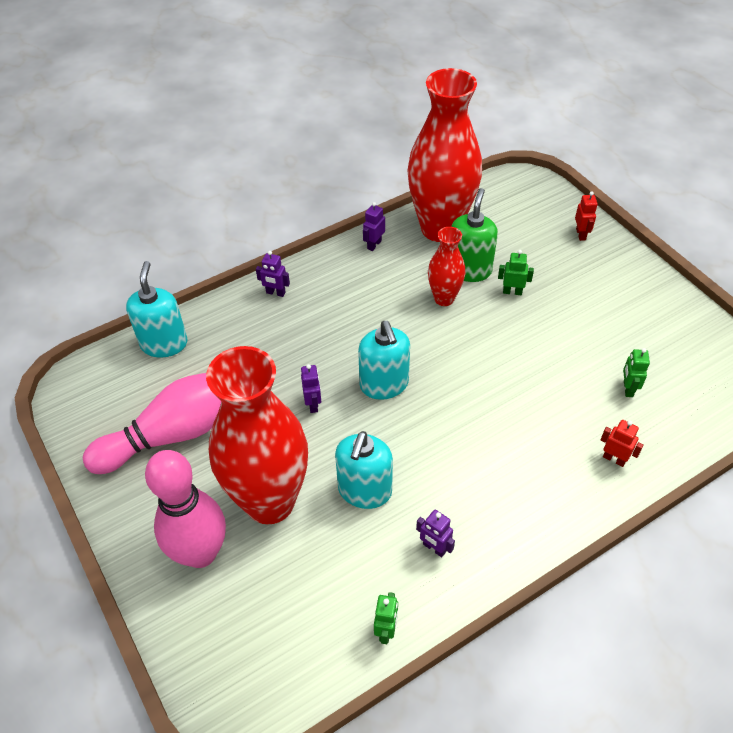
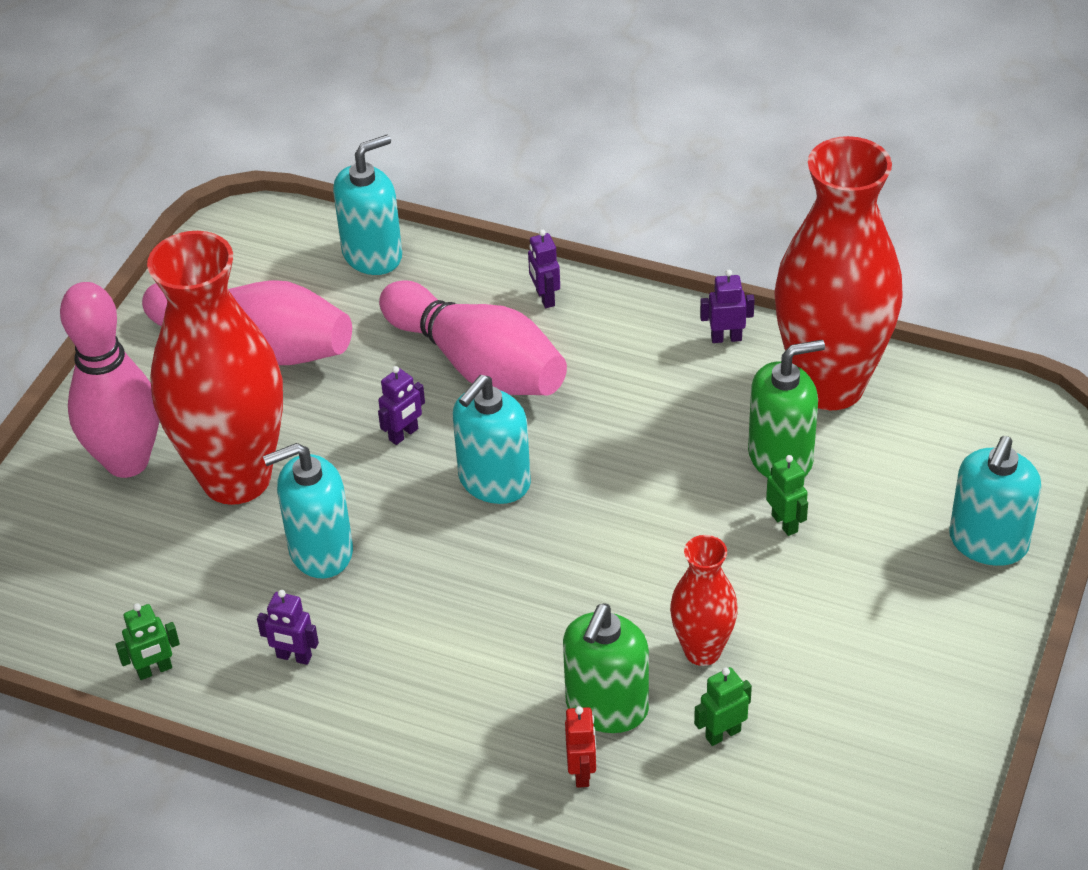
camera: 55 degrees right, 5 degrees down
(294, 345) = (477, 365): none -> pink bowling pin
(434, 548) = (294, 657): purple robot -> purple robot turned 75 degrees counterclockwise
(444, 298) = (699, 460): red vase -> red vase (702, 651)
(577, 424) = (606, 707): none -> green soap dispenser
(581, 234) = (988, 542): red robot -> turquoise soap dispenser

